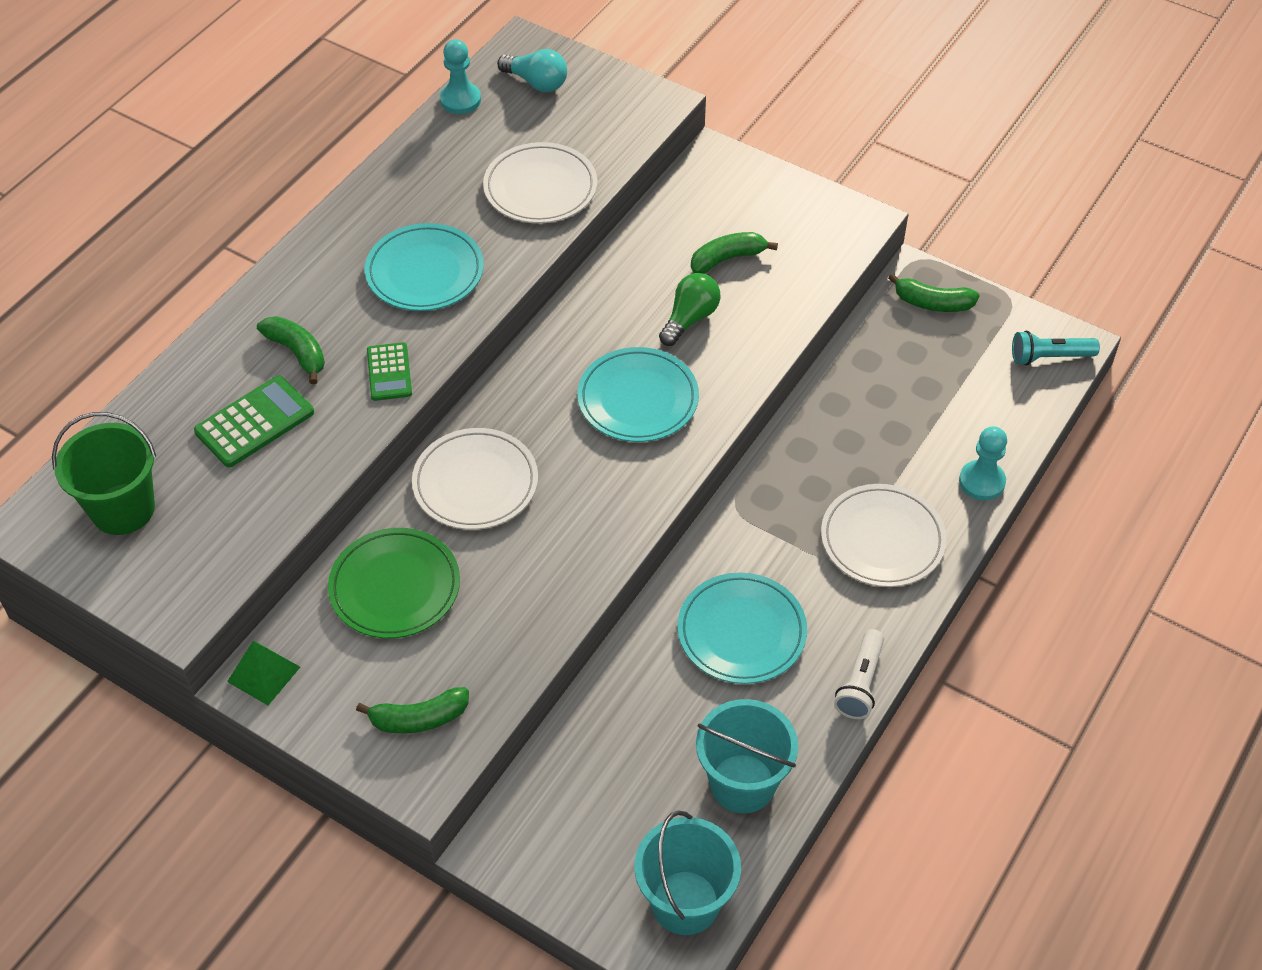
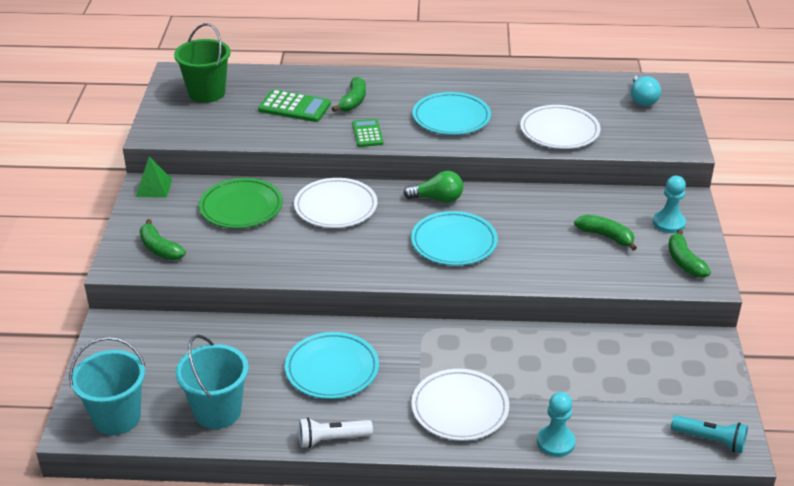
camera: 60 degrees right, 15 degrees down
(389, 372) = (367, 133): green calculator -> green calculator turned 120 degrees clockwise
(460, 100) = (595, 80): turquoise pawn -> turquoise pawn (669, 223)
(690, 318) = (539, 239): green light bulb -> green light bulb (437, 199)
(932, 303) = (695, 360): green banana -> green banana (684, 262)
(1049, 357) = (710, 440): turquoise flashlight -> turquoise flashlight turned 150 degrees clockwise

